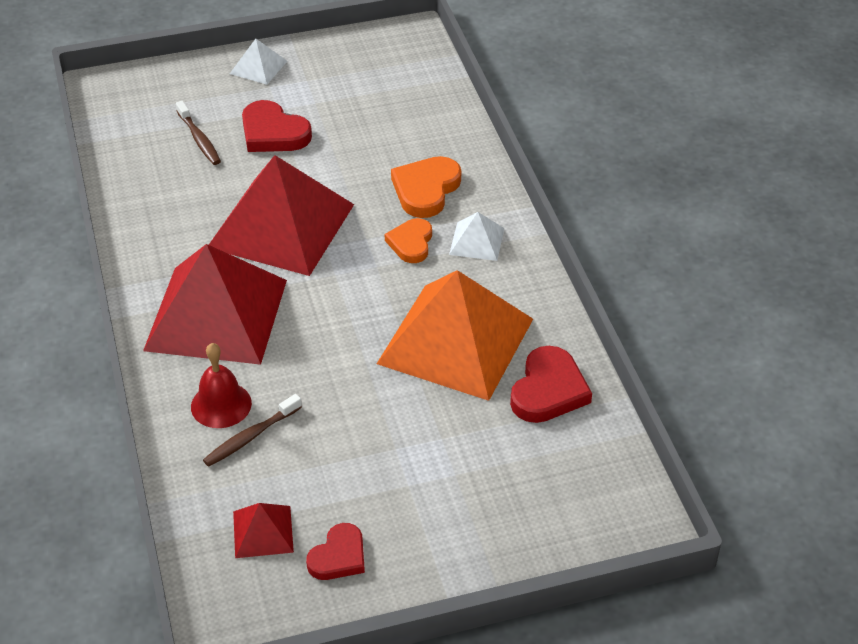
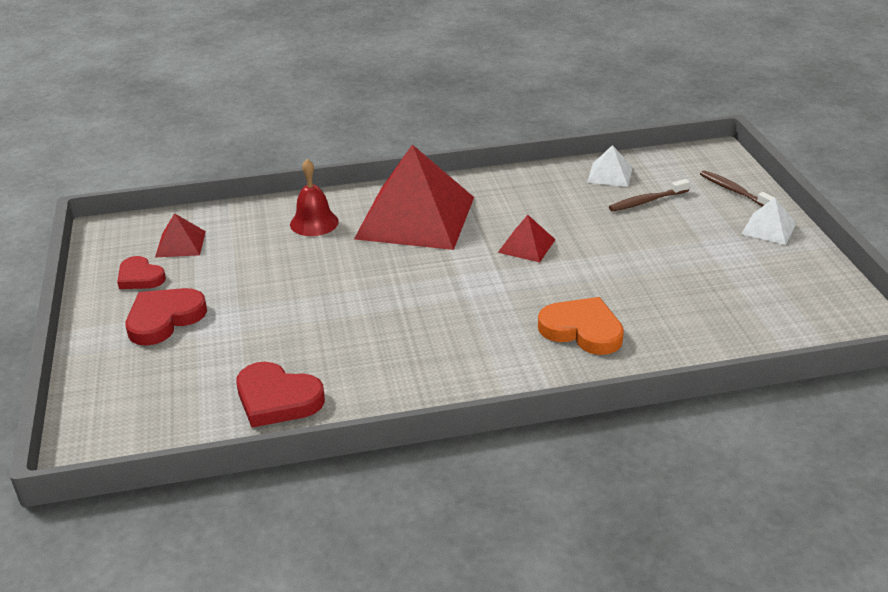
camera: 95 degrees right, 10 degrees down
(250, 437) = (276, 236): brown toothbrush -> brown toothbrush (734, 191)
(273, 133) = (663, 239): red heart -> red heart (164, 319)
(281, 225) = (526, 246): red pyramid -> red pyramid, size x0.43
(411, 243) = (499, 319): orange heart -> none
(456, 340) = (358, 343): orange pyramid -> none
(477, 241) = (500, 362): white pyramid -> white pyramid (610, 174)

